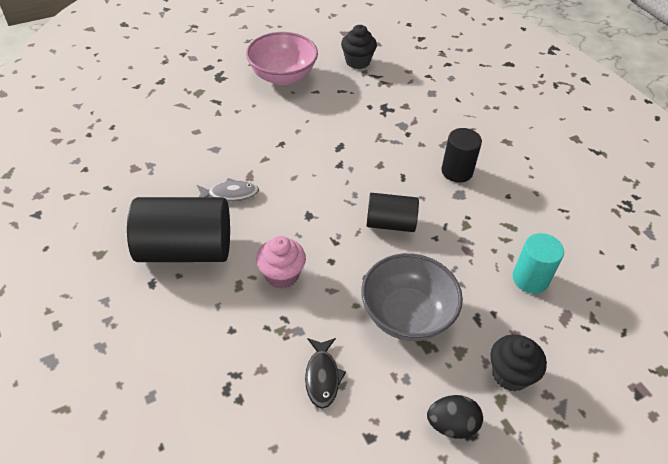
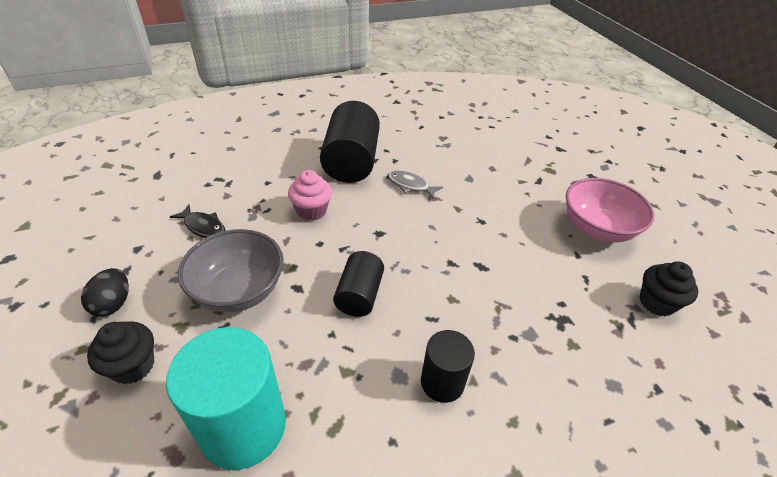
camera: 95 degrees right, 5 degrees down
(230, 194) = (410, 185): grey fish -> grey fish turned 120 degrees clockwise
(322, 377) = (203, 227): black fish -> black fish turned 150 degrees counterclockwise
(530, 279) = (243, 427): turquoise cylinder -> turquoise cylinder, size x1.74

